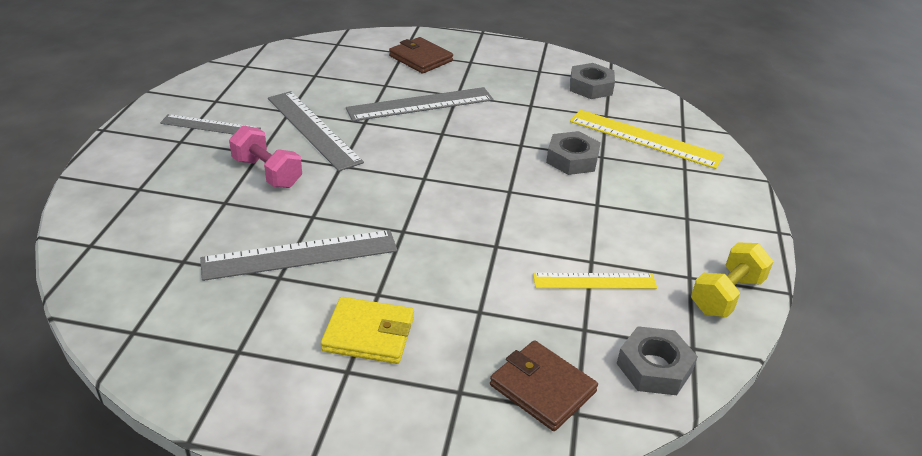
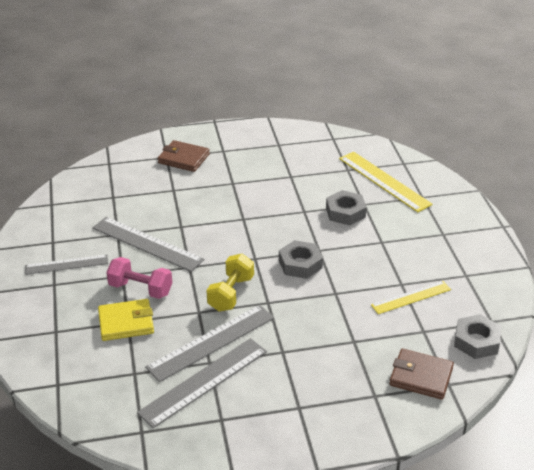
camera: 20 degrees left, 0 degrees up
(369, 334) = (295, 379): yellow wallet -> yellow wallet (126, 322)
(420, 104) = (211, 199): grey ruler -> grey ruler (204, 381)
(591, 87) = (323, 148): grey nut -> grey nut (300, 264)
(644, 139) = (384, 181): yellow ruler -> yellow ruler turned 45 degrees clockwise
(726, 295) = (493, 281): yellow dumbbell -> yellow dumbbell (231, 293)

